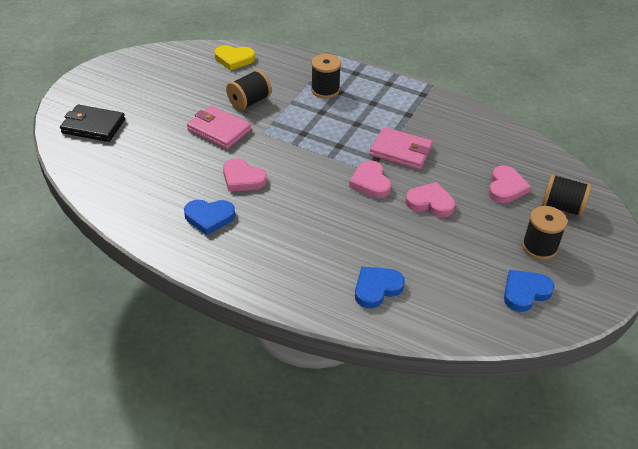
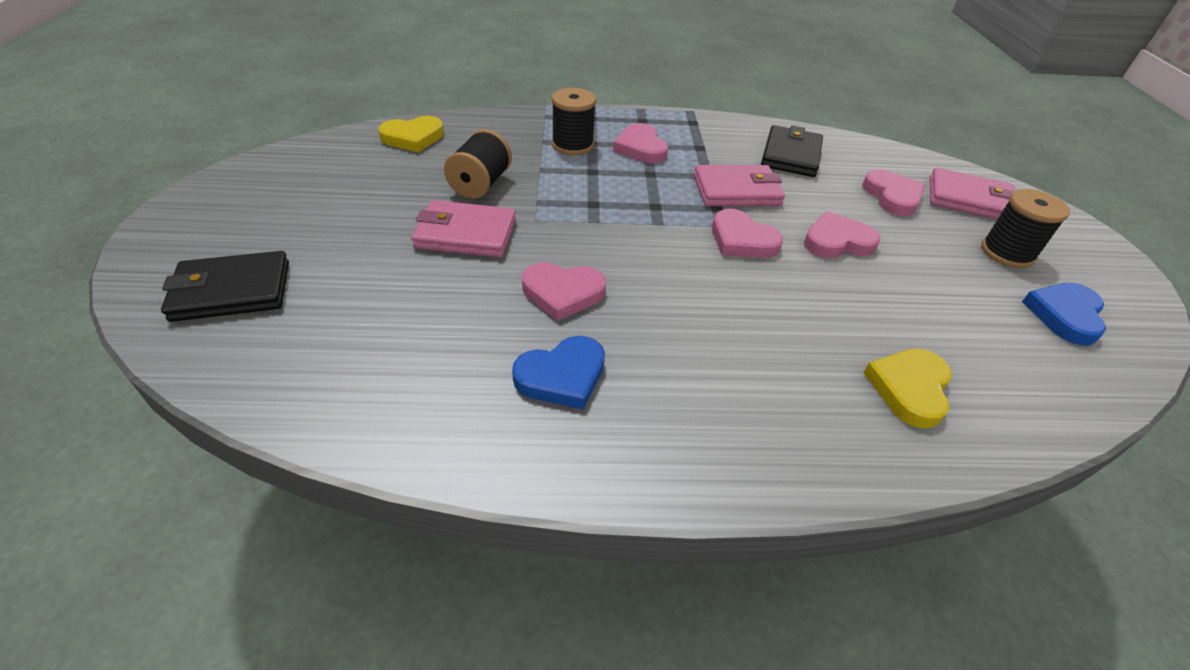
camera: 30 degrees left, 0 degrees up
(367, 104) = (640, 148): none -> pink heart
(376, 288) = (909, 389): blue heart -> yellow heart
(467, 138) = (790, 155): none -> black wallet
(562, 207) = (969, 200): black spool -> pink wallet

